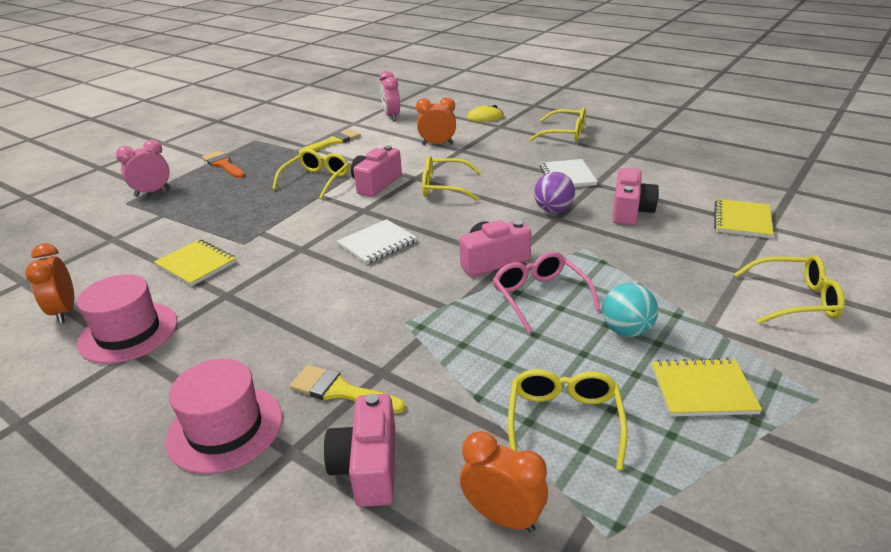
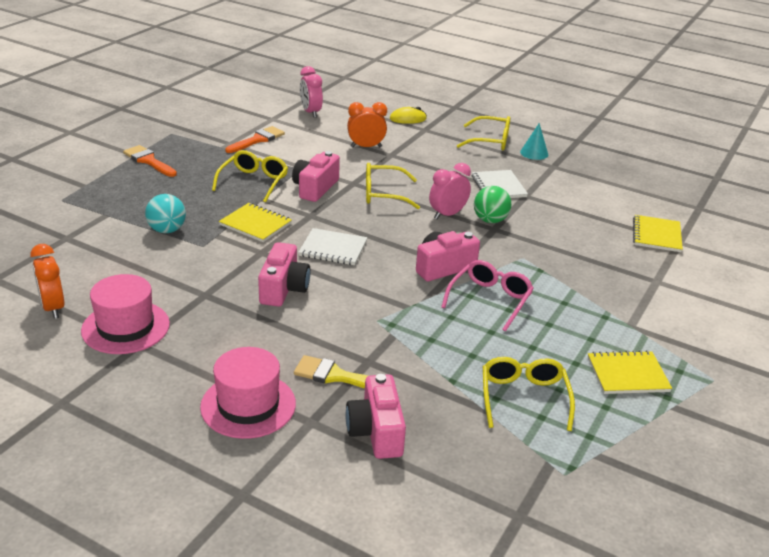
camera: 10 degrees left, 0 degrees up
(152, 192) = (85, 189): pink clock -> pink clock (447, 214)
(196, 264) = (163, 265): yellow notebook -> yellow notebook (255, 224)
(333, 142) = (257, 140): yellow brush -> orange brush
(377, 243) = (333, 249): white notebook -> white notebook turned 60 degrees clockwise
(503, 517) = (487, 463): orange clock -> none
(540, 296) = (490, 300): pink glasses -> pink glasses turned 60 degrees clockwise
(553, 210) = (490, 220): purple ball -> green ball
(609, 143) = (534, 153): none -> turquoise cone
(626, 330) = (565, 329): turquoise ball -> turquoise ball (167, 230)
(630, 211) = (560, 223): pink camera -> pink camera (284, 289)
(795, 299) = (698, 305): yellow glasses -> none

